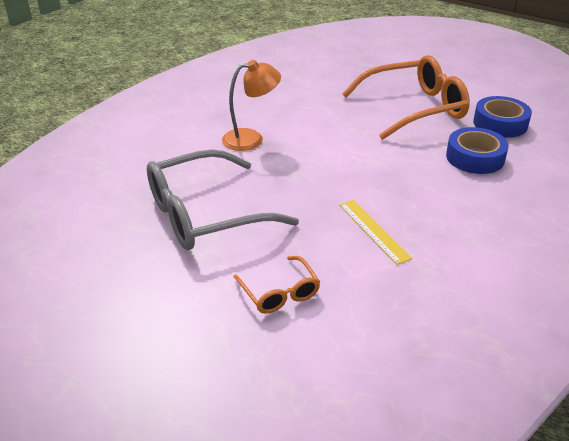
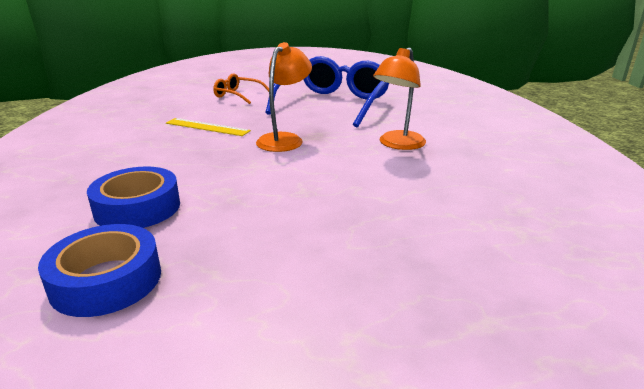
camera: 140 degrees right, 10 degrees down
(205, 214) = (334, 103): grey glasses -> blue glasses
(323, 180) = (285, 139): none -> orange lamp
(414, 108) = (274, 250): orange glasses -> none

